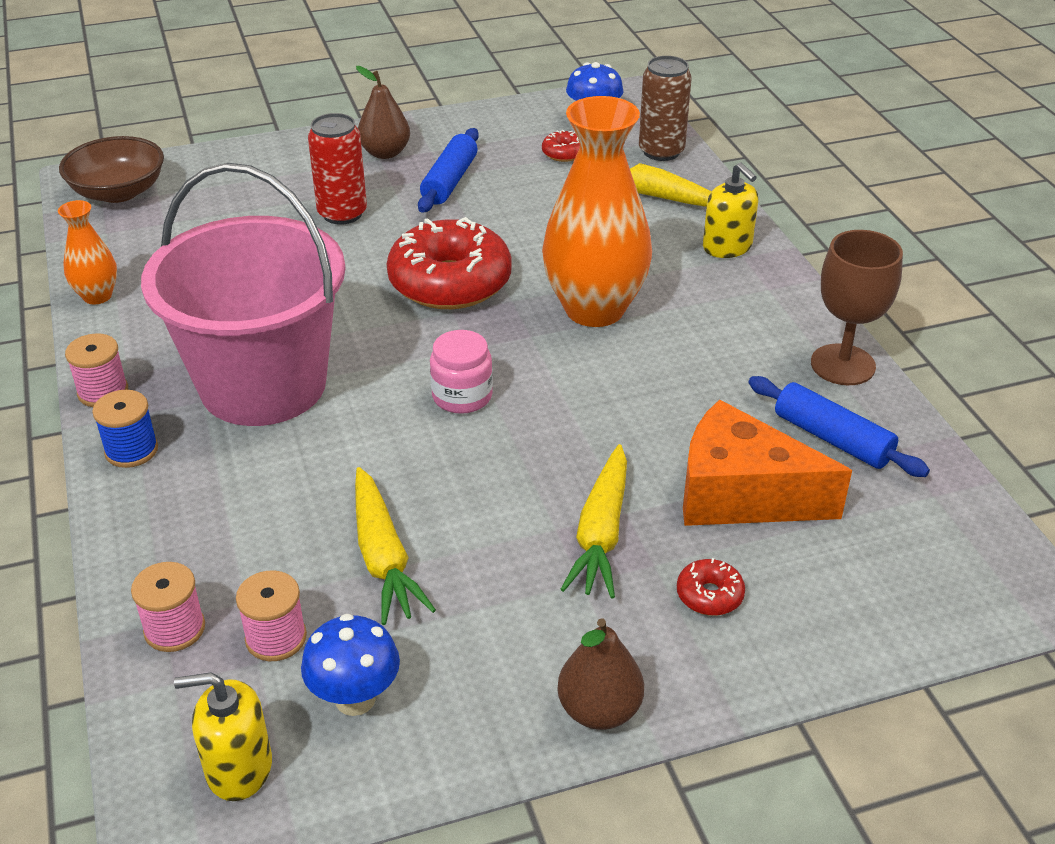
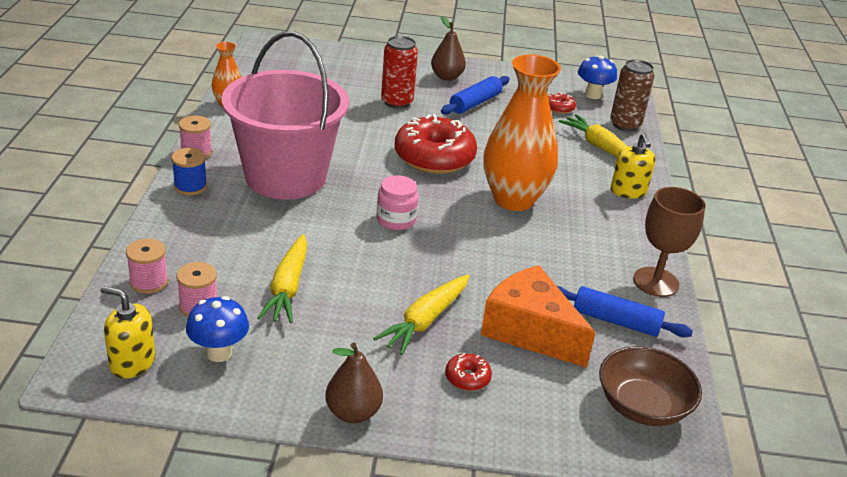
camera: 20 degrees right, 5 degrees down
(118, 192) = (277, 54): brown bowl -> brown bowl (642, 406)
(832, 438) = (616, 321): blue rolling pin -> blue rolling pin turned 45 degrees counterclockwise

